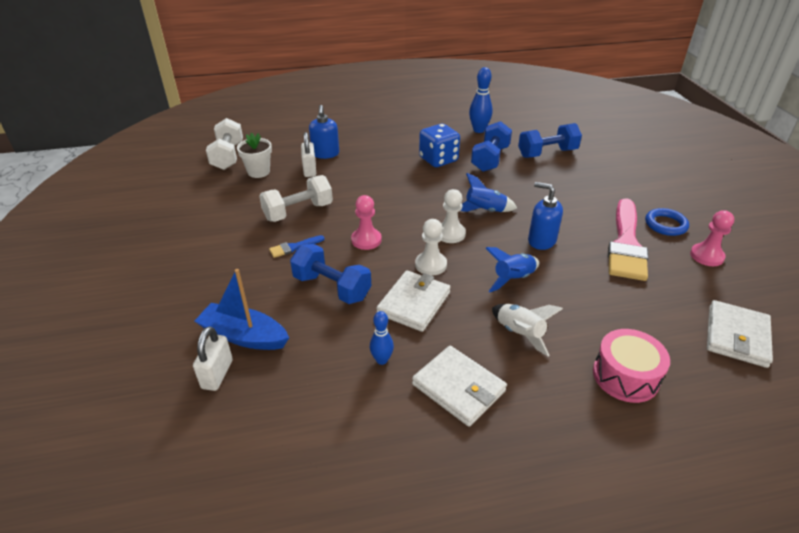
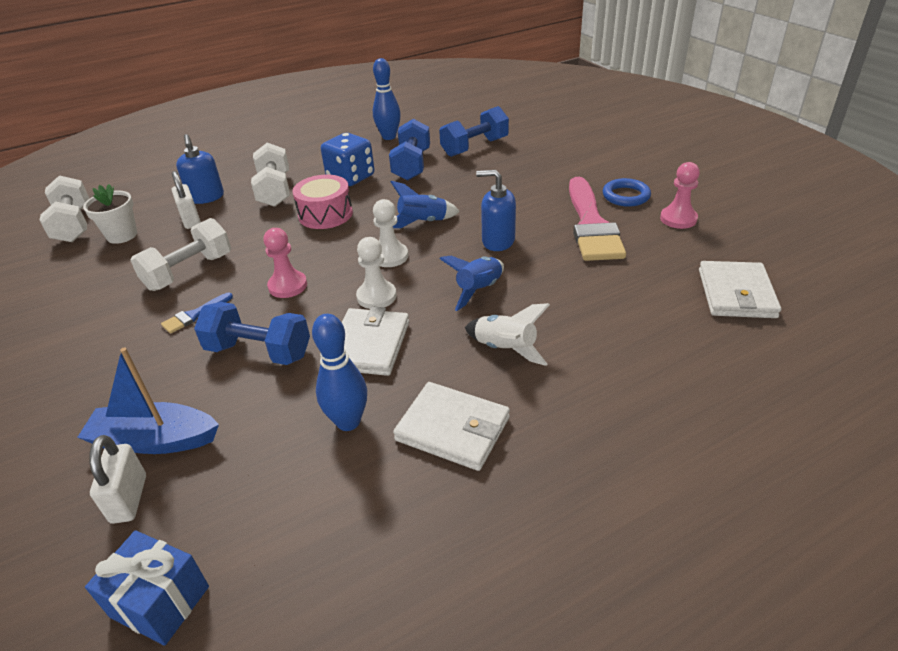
camera: 15 degrees left, 0 degrees up
(220, 454) = (160, 601): none -> blue gift
(377, 158) = (275, 190): none -> white dumbbell
(382, 360) = (348, 422): blue bowling pin -> blue bowling pin, size x1.59
(625, 376) = (637, 365): pink drum -> pink drum (325, 214)

